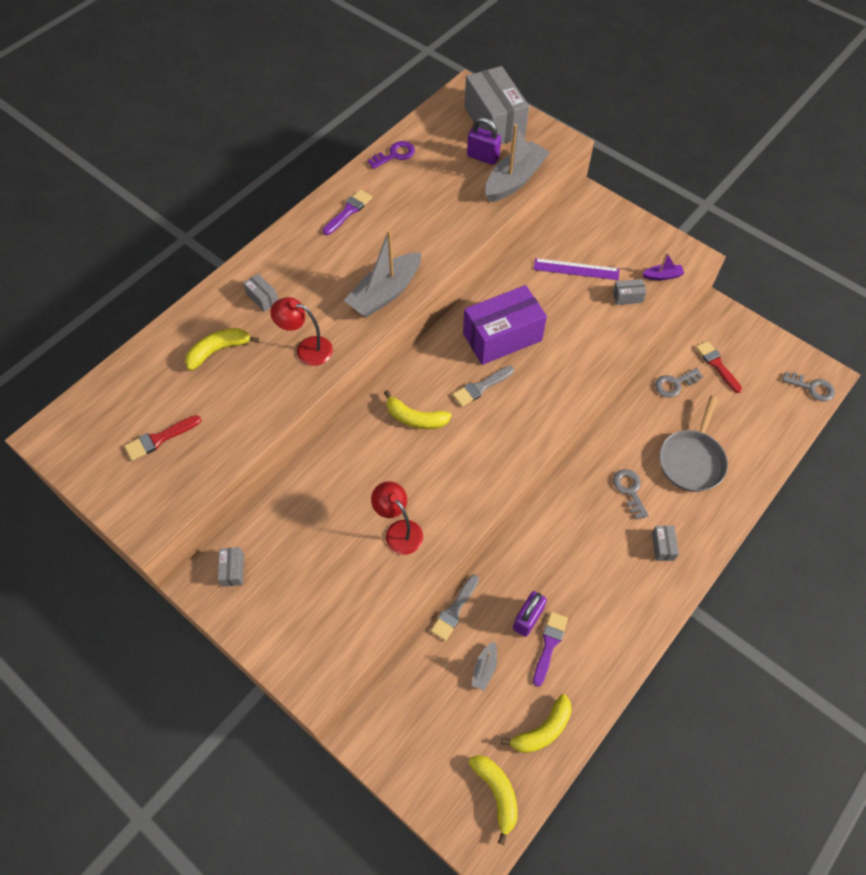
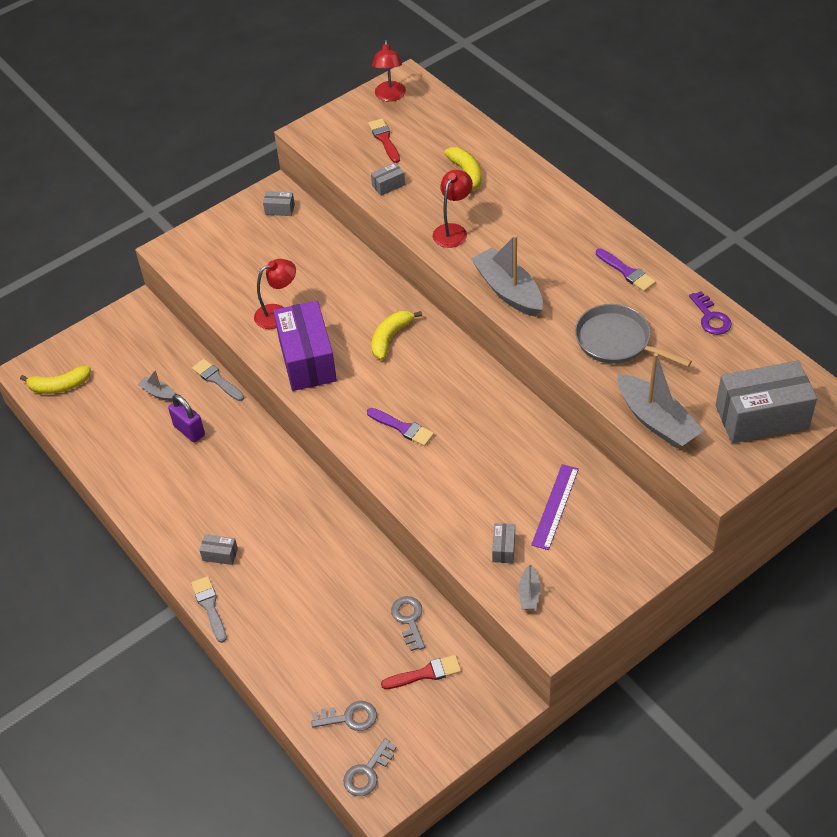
camera: 105 degrees right, 10 degrees down
(79, 448) = (390, 96): none -> red lamp
(262, 298) = (521, 204): grey box -> grey box (388, 185)
(481, 387) = (413, 393): grey brush -> grey brush (209, 606)
(483, 157) = (699, 396): purple padlock -> none
(502, 337) = (472, 420): purple box -> purple box (307, 360)
(542, 730) = (92, 424): yellow banana -> none
(549, 645) = (160, 442): purple brush -> purple brush (402, 428)
(629, 490) = (289, 541): grey key -> grey key (349, 717)
(662, 276) = (529, 593): purple boat -> grey boat
(691, 460) = (307, 608): grey pan -> grey pan (616, 341)

